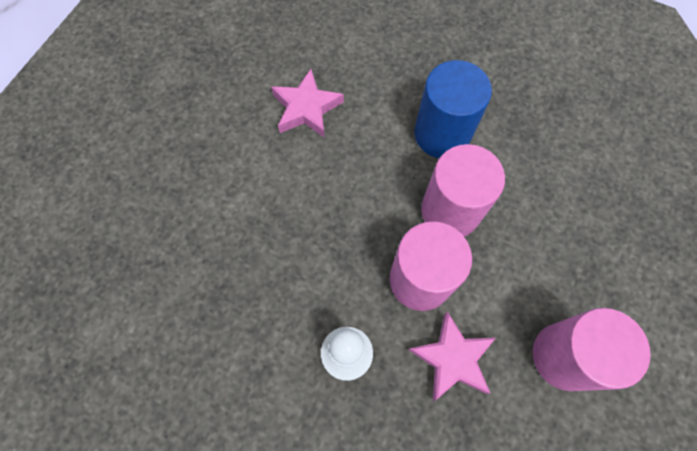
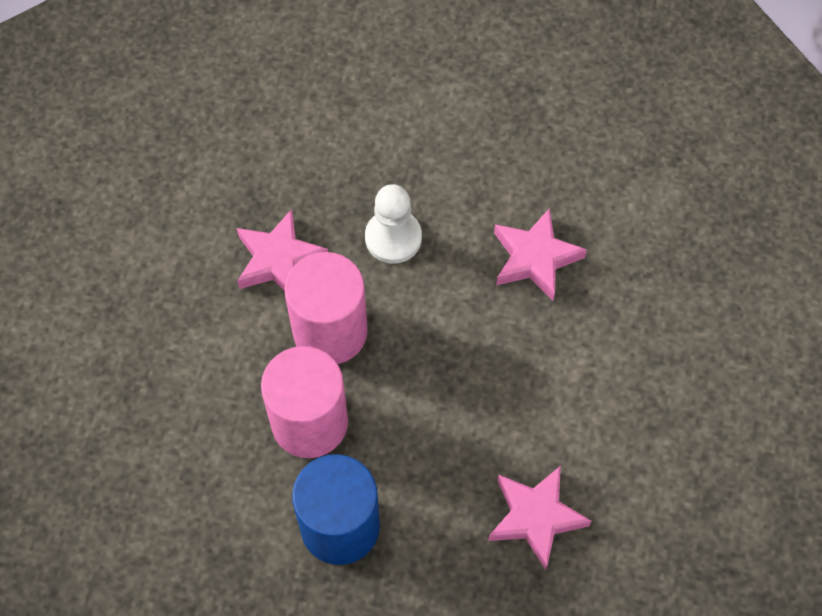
camera: 165 degrees right, 5 degrees down
(232, 300) = (535, 258): none -> pink star
(564, 356) = (157, 291): pink cylinder -> none

